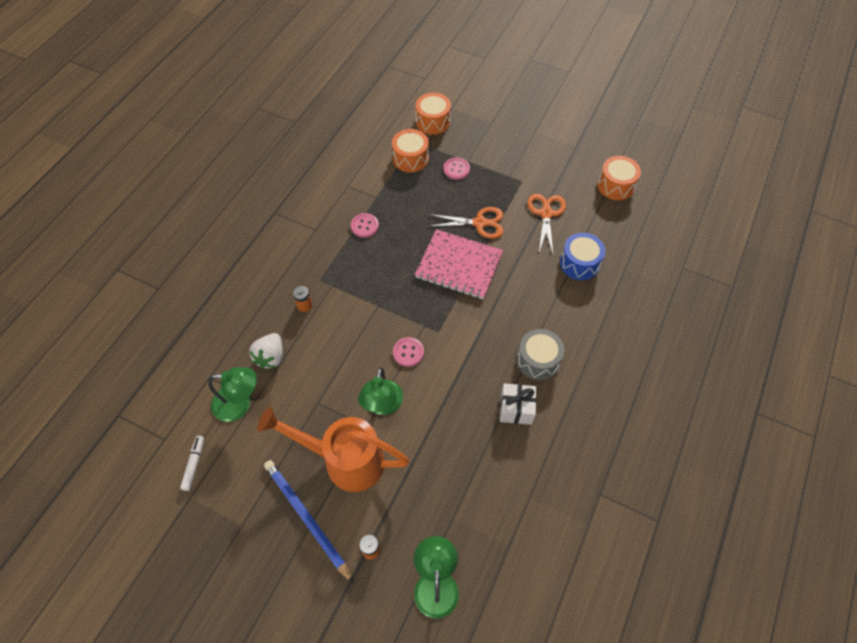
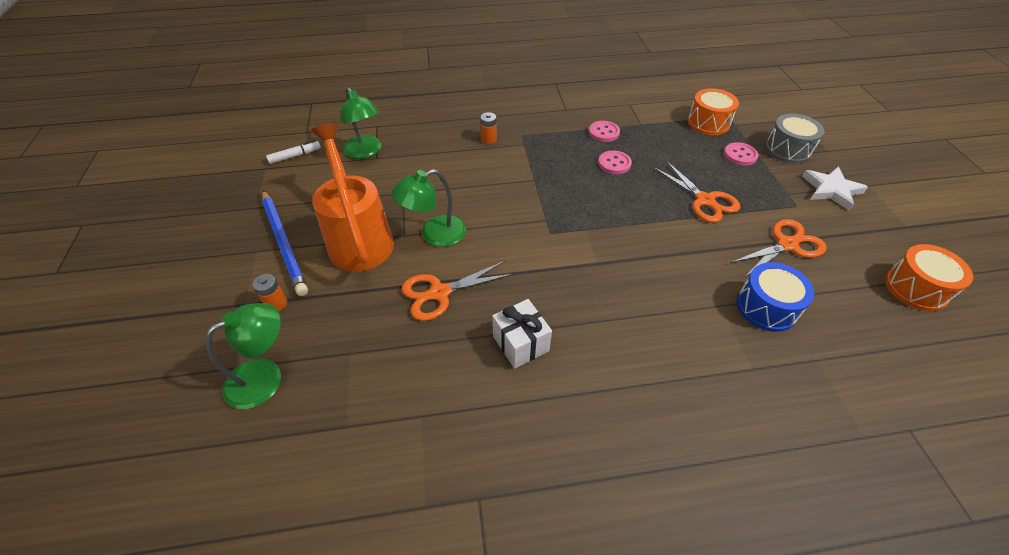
camera: 55 degrees right, 10 degrees down
(271, 357) = (423, 146): white strawberry -> none
(306, 518) = (284, 243): blue pencil -> blue pencil turned 135 degrees clockwise
(408, 352) = (506, 224): pink button -> pink button (614, 163)
(433, 121) = (766, 116): orange drum -> none
(441, 433) = (440, 293): none -> orange scissors
(459, 266) = (638, 210): pink notebook -> none
(523, 153) = (831, 190): none -> white star
(538, 360) = (599, 332): grey drum -> grey drum (787, 149)

